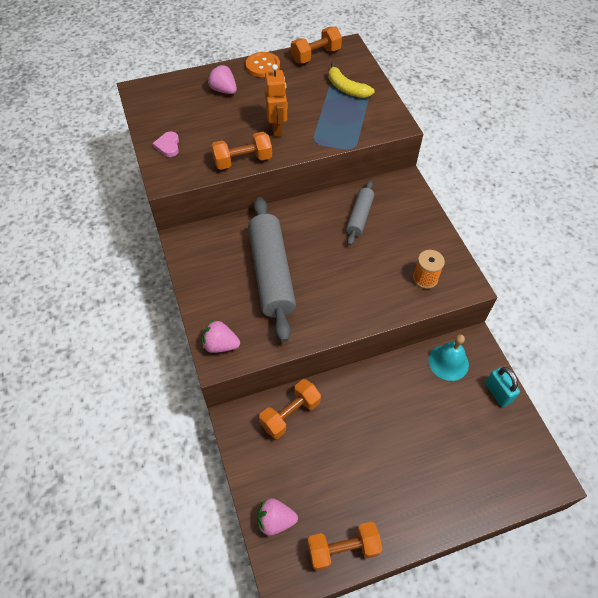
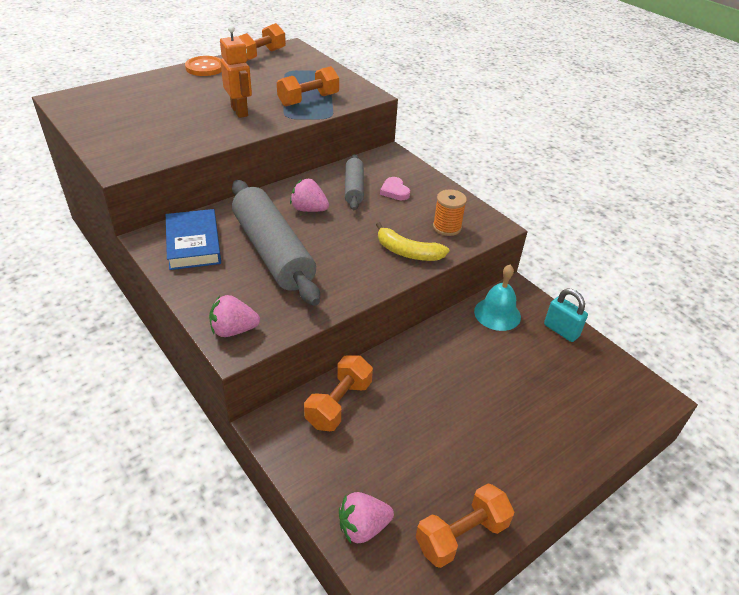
camera: 20 degrees left, 15 degrees down
(168, 146) = (114, 139): pink heart -> pink heart (394, 191)
(213, 251) = (193, 243): none -> blue book
(223, 90) = (167, 89): pink strawberry -> pink strawberry (309, 209)
(243, 160) = (210, 140): orange dumbbell -> orange dumbbell (308, 100)
(346, 88) = (303, 75): yellow banana -> yellow banana (407, 252)

